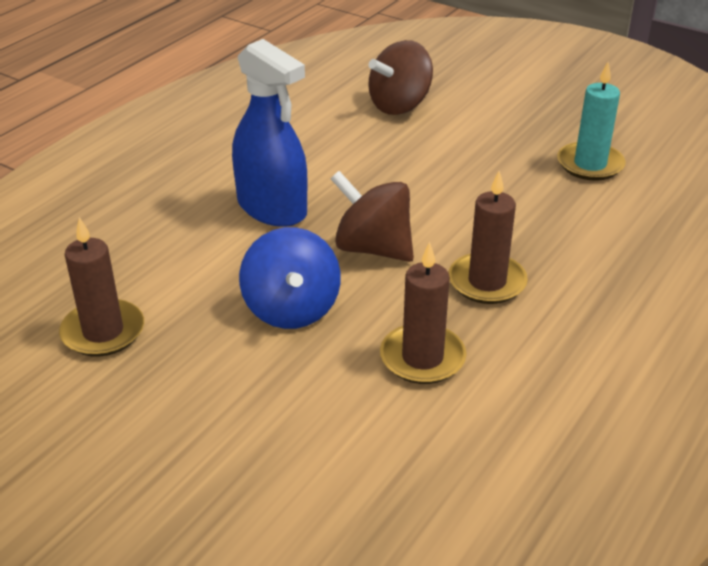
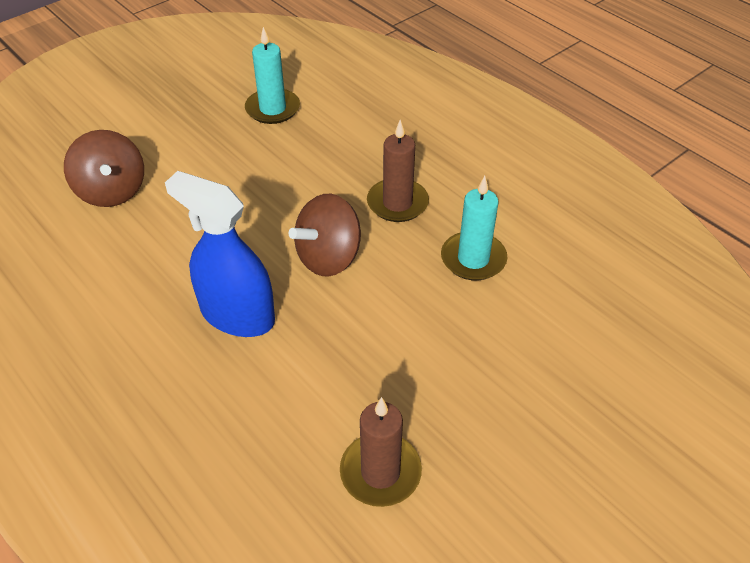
camera: 75 degrees left, 10 degrees up
(272, 208) = (237, 315): blue spray bottle -> blue spray bottle turned 120 degrees counterclockwise
(291, 309) = (392, 326): blue spinning top -> none
(422, 358) = (473, 259): brown candle -> turquoise candle

